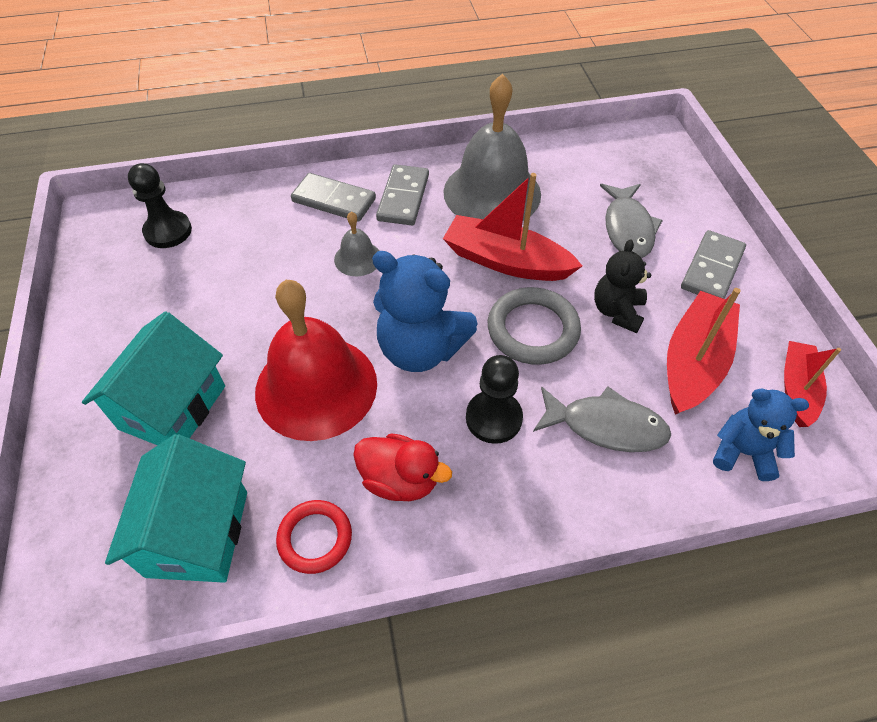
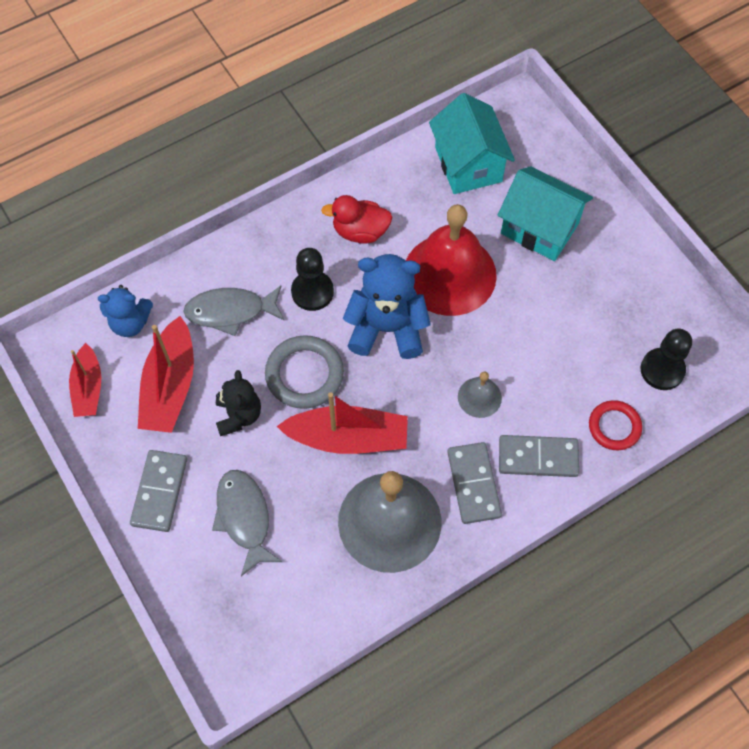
camera: 160 degrees right, 10 degrees up
(173, 407) = (539, 228): turquoise house -> turquoise house turned 60 degrees counterclockwise
(315, 538) = (396, 183): red ring -> red ring (614, 427)

